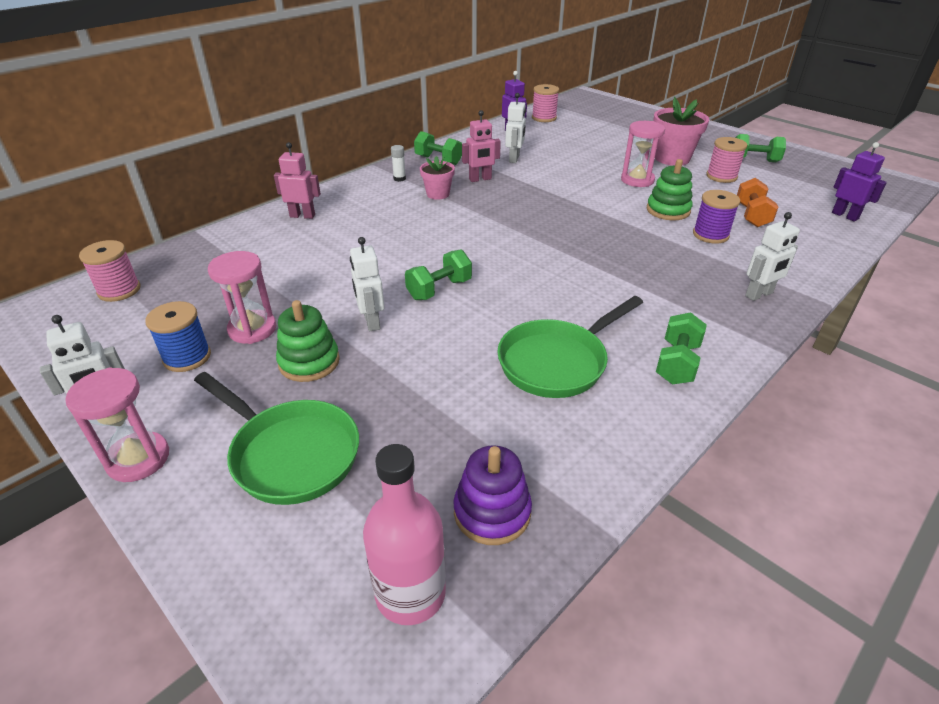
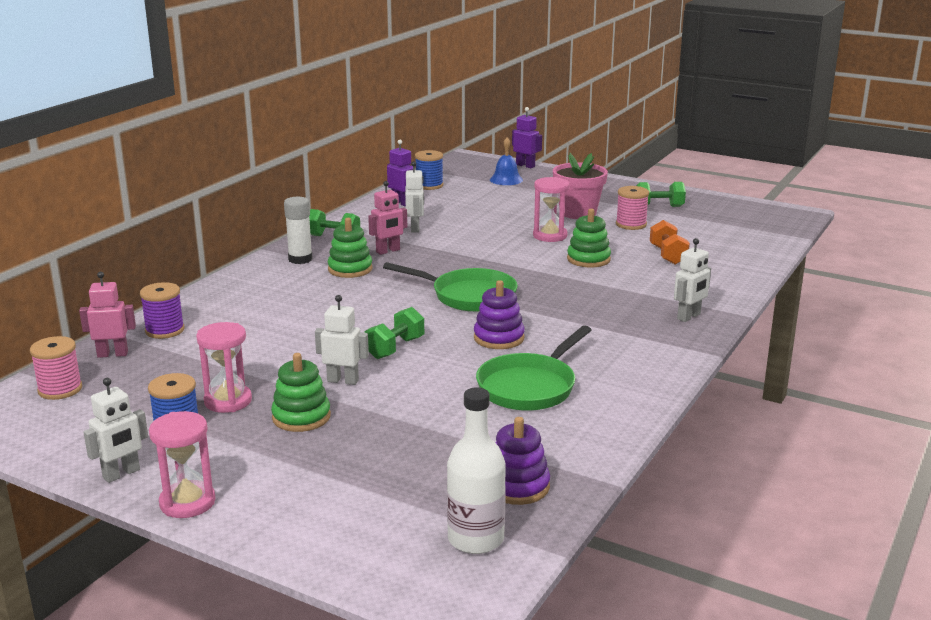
camera: 15 degrees left, 15 degrees down
(291, 454) = (326, 478): green pan -> green pan (468, 296)
(302, 216) = (214, 304): pink robot -> pink robot (112, 354)
(371, 322) = (343, 380): white robot -> white robot turned 135 degrees clockwise
(399, 179) = (300, 259): white glue stick -> white glue stick, size x1.74
(410, 593) = (475, 539): pink bottle -> white bottle
(438, 194) = (350, 269): pink flower pot -> green stacking toy
(544, 118) = (429, 185): pink spool -> blue spool
(546, 292) = (499, 338): none -> purple stacking toy
(615, 119) = (506, 179): none -> blue bell
(677, 363) = (632, 374): green dumbbell -> none
(710, 235) = (634, 275): purple spool -> purple spool (165, 330)
(845, 216) = (751, 246): purple robot -> purple robot (525, 165)

